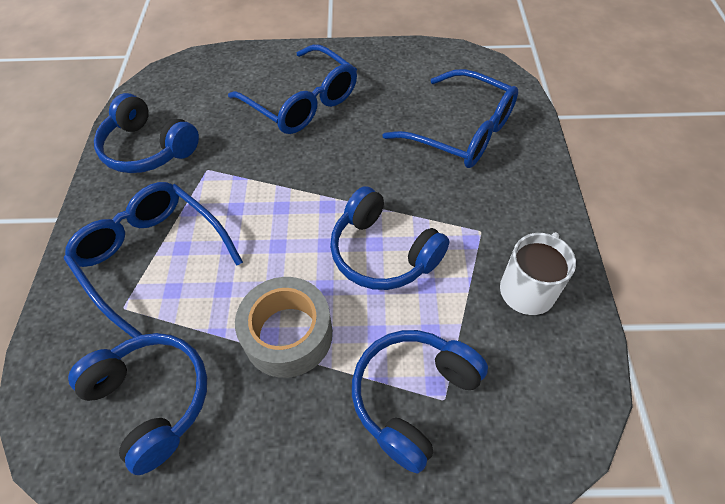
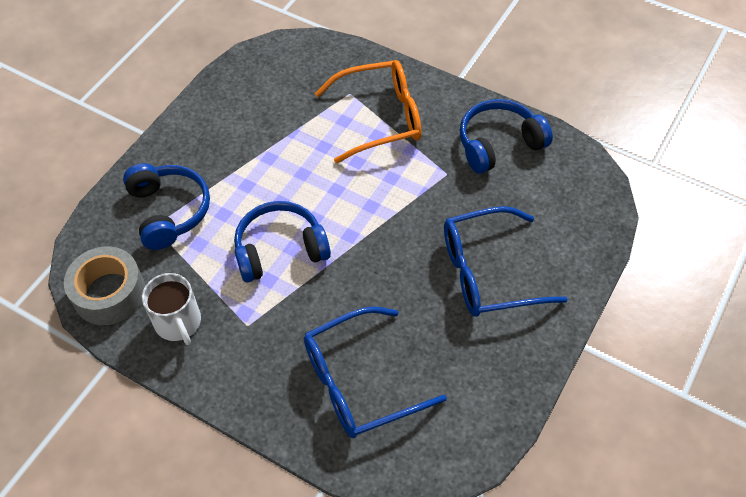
camera: 120 degrees right, 0 degrees up
(152, 400) = (273, 91): blue headphones -> none
(153, 257) = (380, 118): blue glasses -> orange glasses
(288, 334) = (262, 167): grey tape -> grey tape (109, 293)

